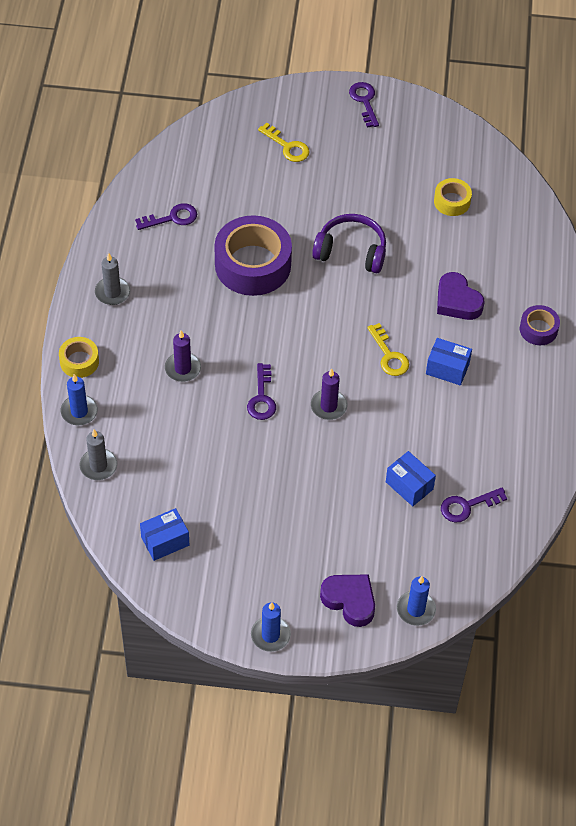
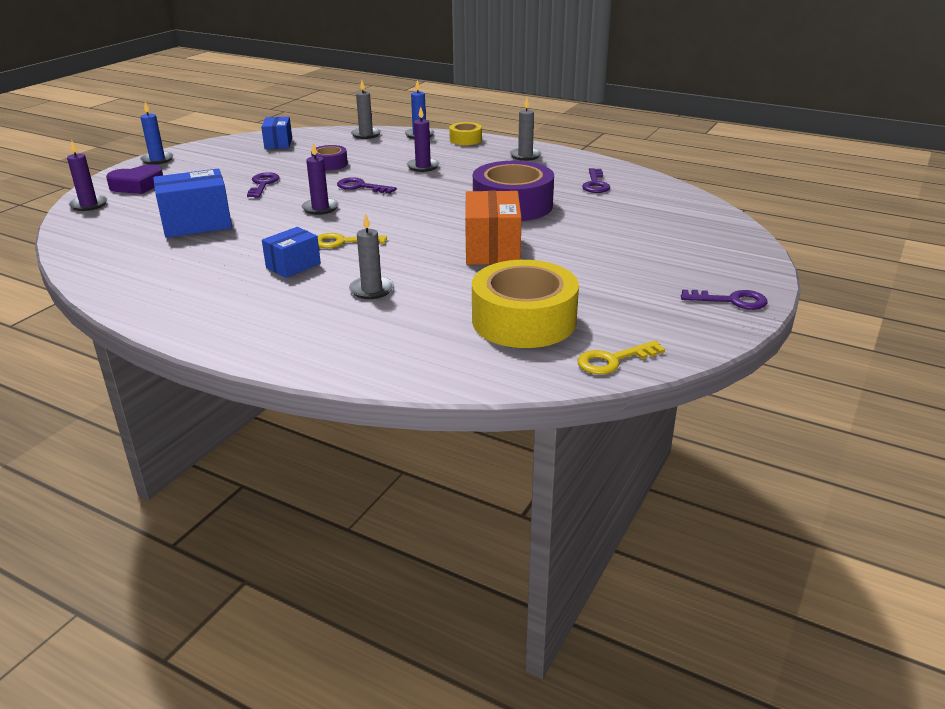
camera: 115 degrees right, 25 degrees down
(287, 146) = (668, 245): yellow key -> yellow key (613, 360)
(351, 251) = (492, 249): purple headphones -> orange box
(409, 485) = (197, 224): blue box -> blue box, size x1.63
(416, 609) = (89, 205): blue candle -> purple candle
(452, 201) = (524, 320): yellow tape -> yellow tape, size x2.04
(457, 301) = (371, 290): purple heart -> grey candle
(467, 506) = (138, 242): purple key -> purple key (263, 184)
(538, 329) = (279, 329): purple tape -> purple tape (330, 164)

